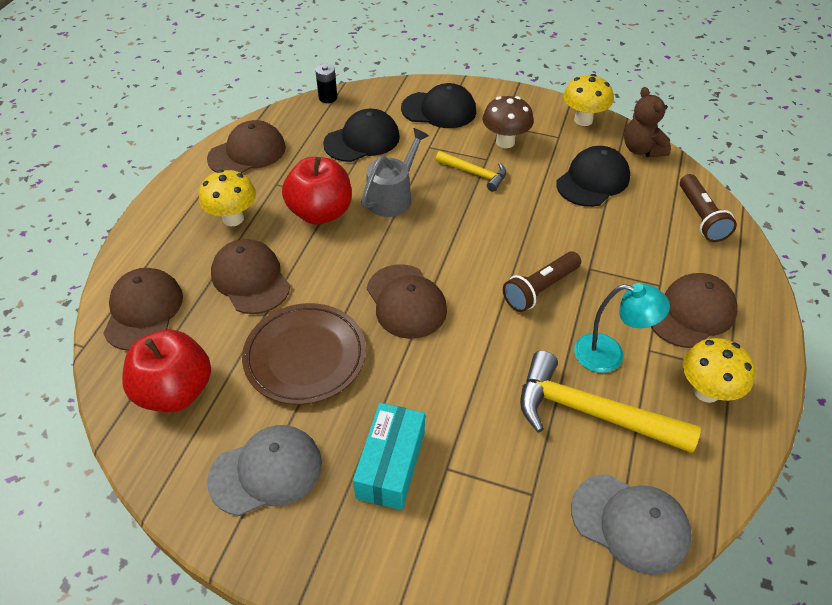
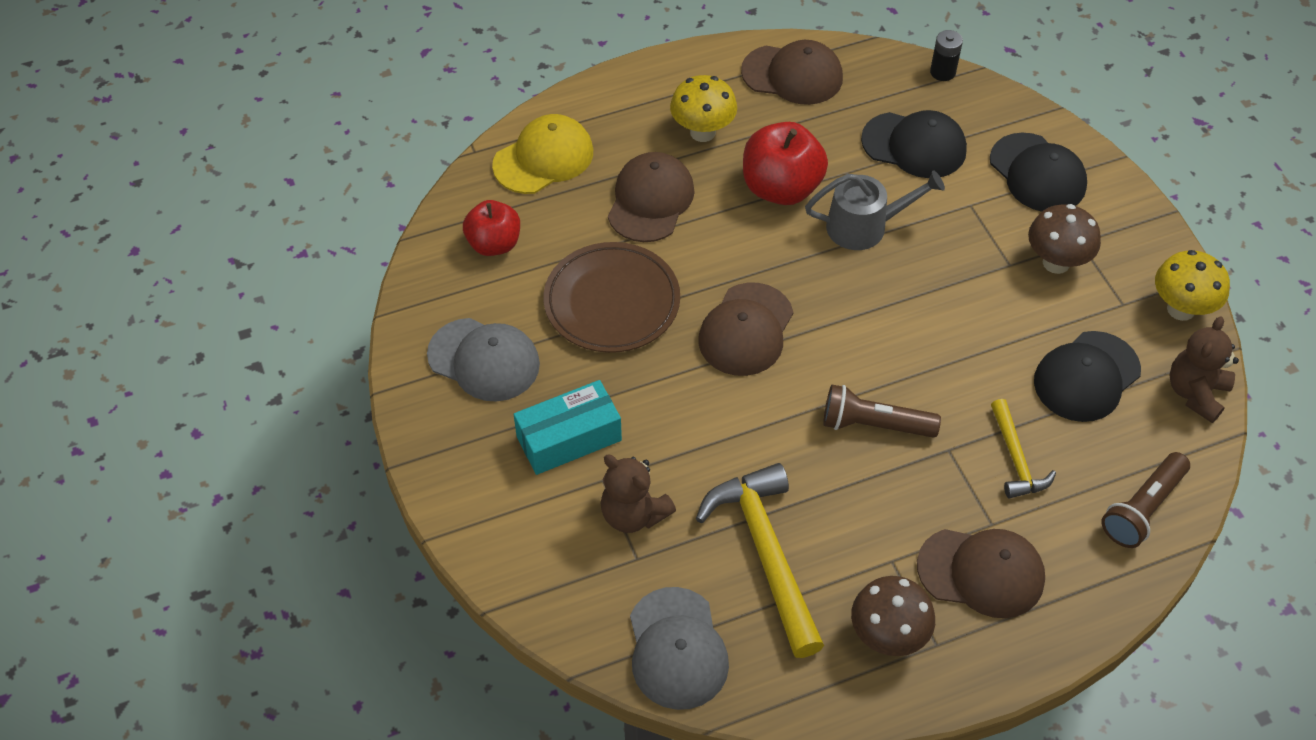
camera: 50 degrees right, 5 degrees up
(143, 311) = (543, 158): brown cap -> yellow cap
(175, 391) = (494, 244): red apple -> red apple, size x0.66
(475, 173) = (975, 269): yellow hammer -> yellow hammer (1016, 459)
(493, 469) = (633, 514): none -> brown teddy bear
(593, 180) = (1086, 377): black cap -> black cap turned 135 degrees clockwise
(609, 355) = (850, 530): turquoise lamp -> none
(706, 391) = (887, 636): yellow mushroom -> brown mushroom

